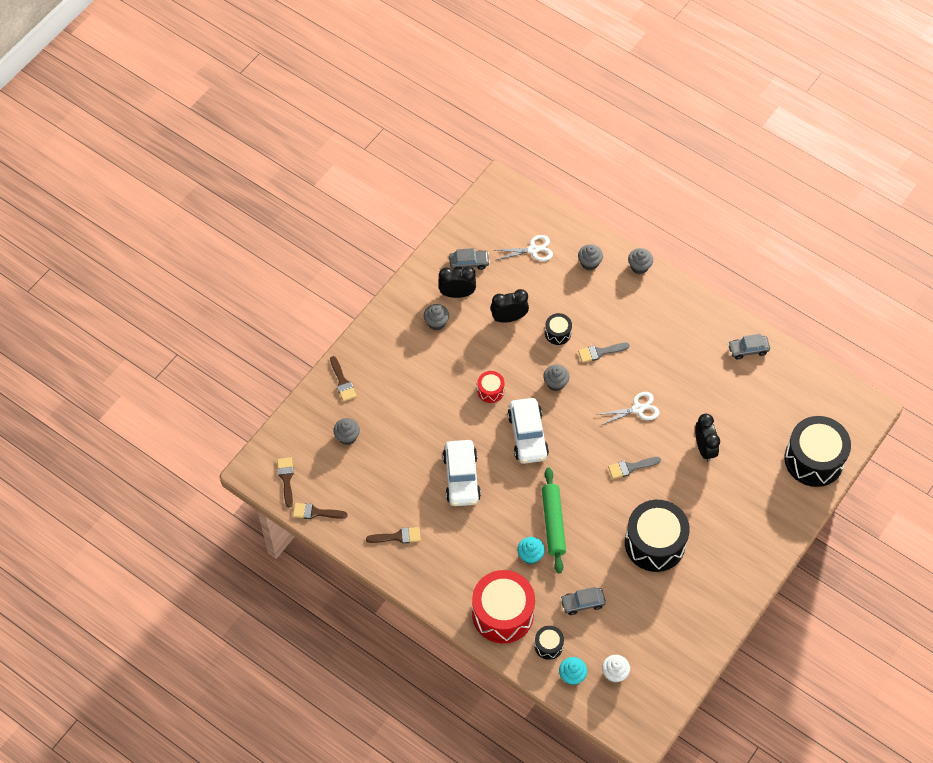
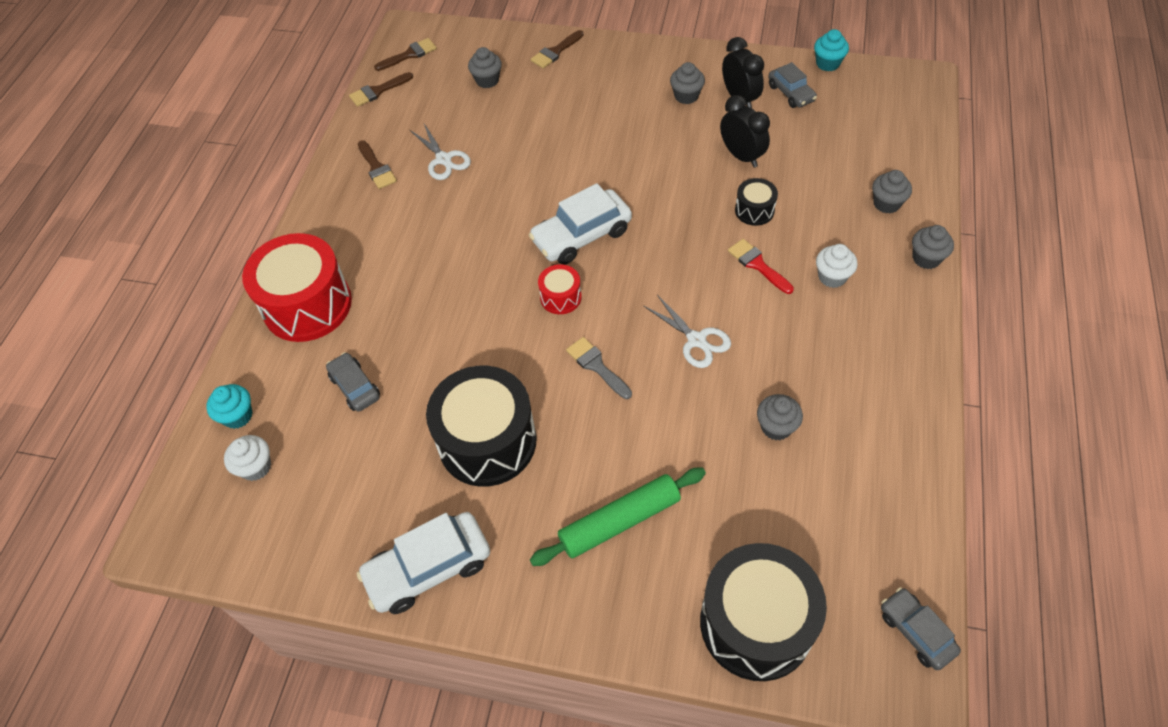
camera: 70 degrees right, 5 degrees down
(315, 512) = (377, 91): brown brush -> brown brush turned 105 degrees counterclockwise
(461, 478) = (485, 195): white car -> white car (428, 569)
(490, 391) = (624, 177): red drum -> red drum (560, 297)
(530, 555) = (405, 303): turquoise cupcake -> turquoise cupcake (827, 63)
(533, 250) = (859, 142): white scissors -> white scissors (443, 159)
(548, 645) = (276, 372): black drum -> none
(553, 523) = (465, 309): green rolling pin -> green rolling pin (619, 521)
(555, 383) = (677, 235): grey cupcake -> grey cupcake (776, 427)
(600, 352) = (757, 265): grey brush -> red brush
(628, 319) = (832, 277): none -> white cupcake
(704, 448) = (681, 448): black clock -> none
(748, 349) = (894, 445): grey car -> grey car (916, 632)

